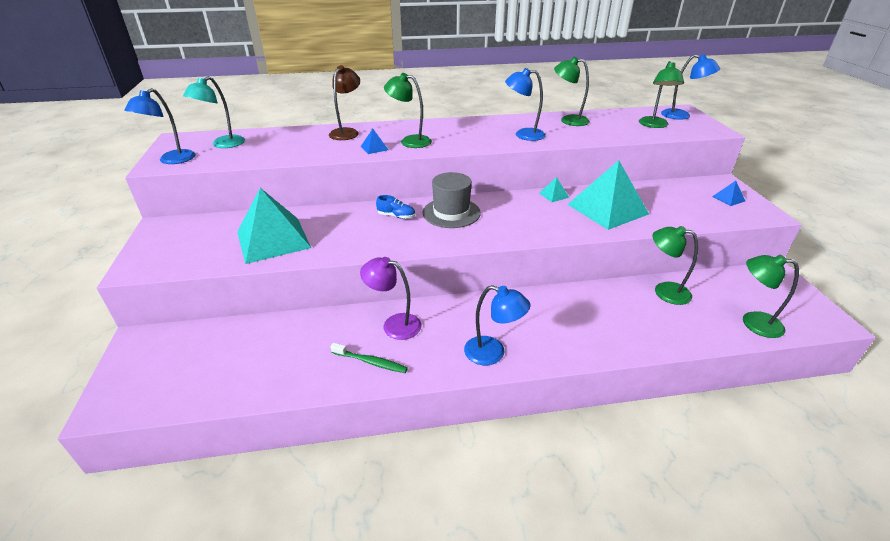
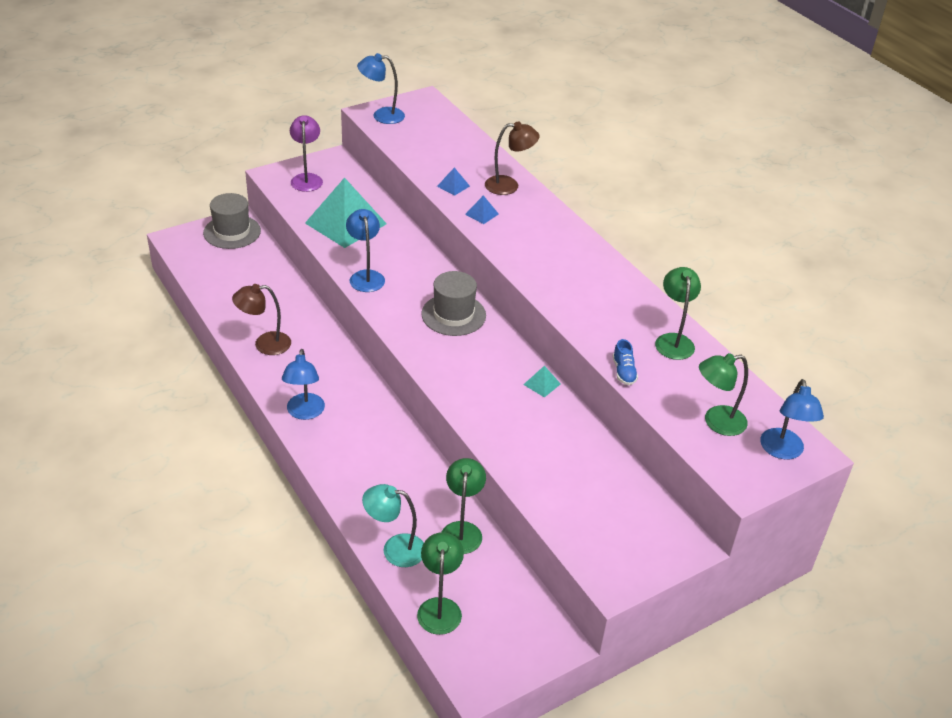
camera: 65 degrees right, 5 degrees up
(151, 350) = (232, 232): none -> grey hat
(223, 145) = (429, 127): turquoise lamp -> turquoise lamp (395, 549)
(370, 362) = (265, 344): green toothbrush -> brown lamp
(394, 324) = (315, 344): purple lamp -> purple lamp (307, 178)
(396, 216) = (425, 280): blue shoe -> blue shoe (623, 372)
(409, 141) = (515, 232): green lamp -> none
(523, 134) = (593, 309): blue lamp -> blue lamp (365, 276)
(607, 209) = (534, 431): turquoise pyramid -> none
(728, 198) = (636, 546): blue pyramid -> blue pyramid (453, 186)

